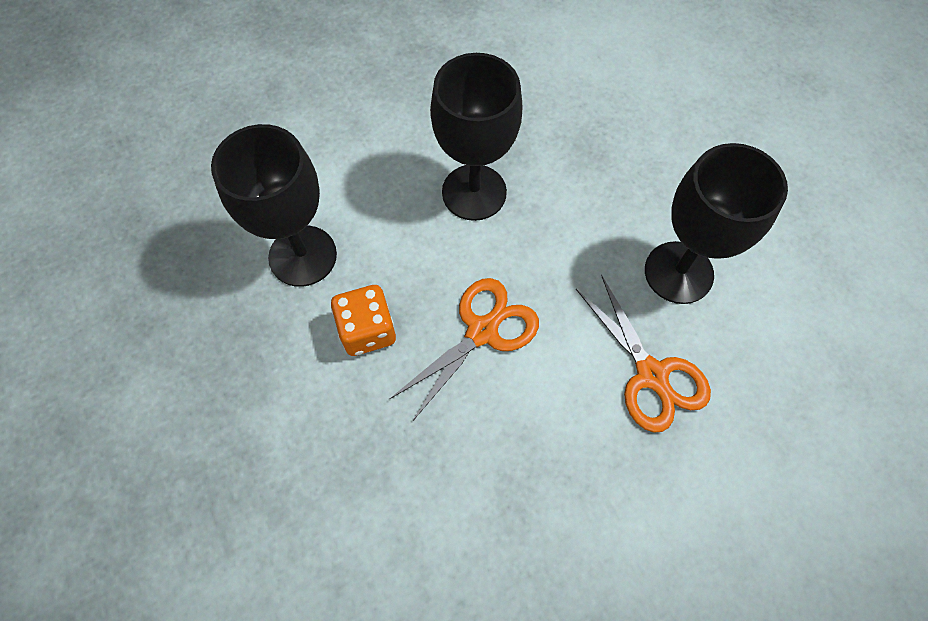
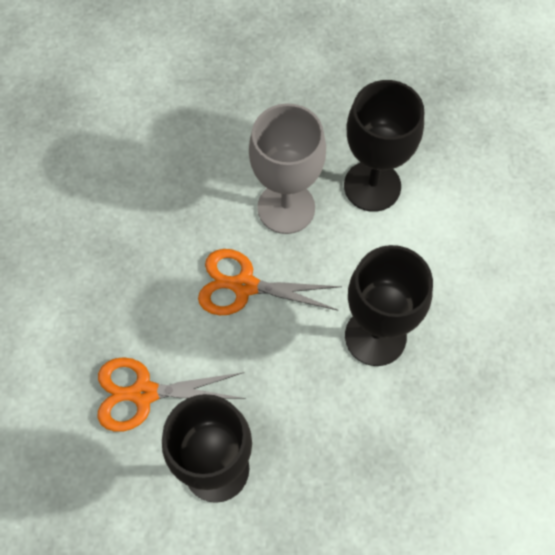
camera: 115 degrees right, 0 degrees up
(367, 330) = (286, 208): orange dice -> grey goblet
(482, 331) = (244, 286): orange scissors -> orange scissors turned 120 degrees clockwise

